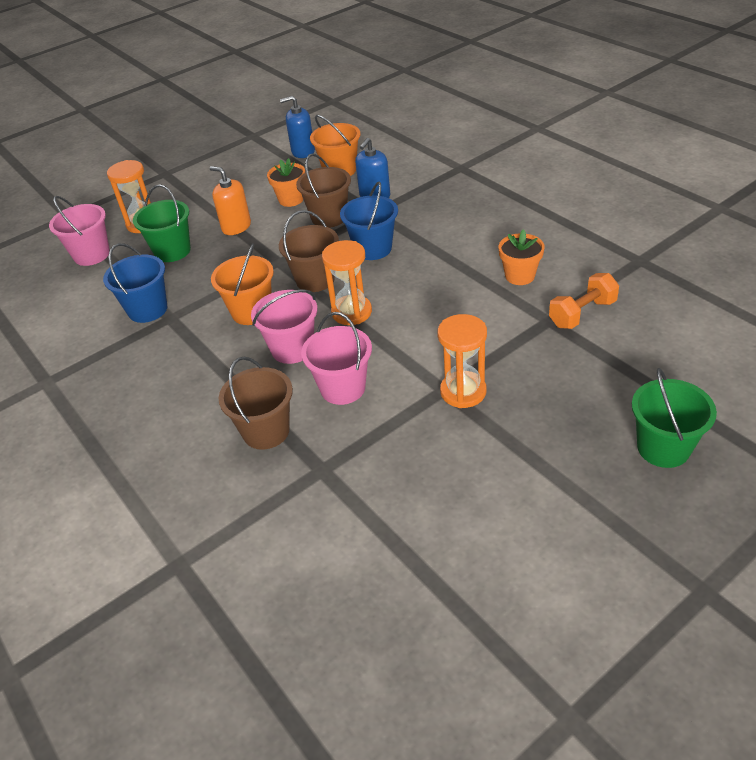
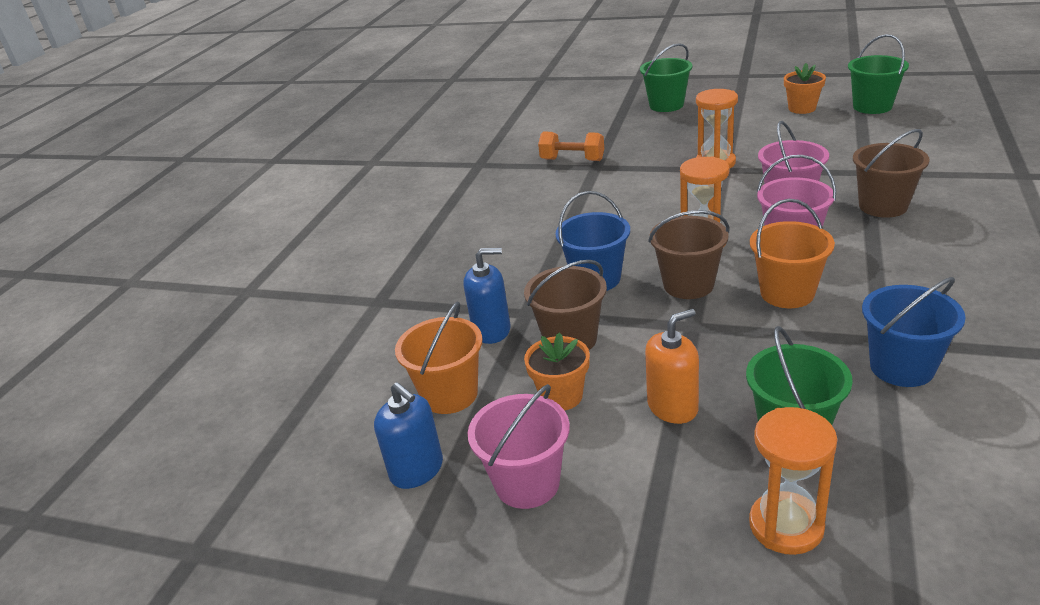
camera: 125 degrees left, 10 degrees down
(91, 255) = (924, 526): pink bucket -> pink bucket (527, 483)
(236, 227) = (672, 407): orange soap dispenser -> orange soap dispenser turned 120 degrees counterclockwise
(444, 616) = (872, 106): none -> green bucket
(520, 276) = (553, 195): orange flower pot -> orange flower pot (802, 108)

